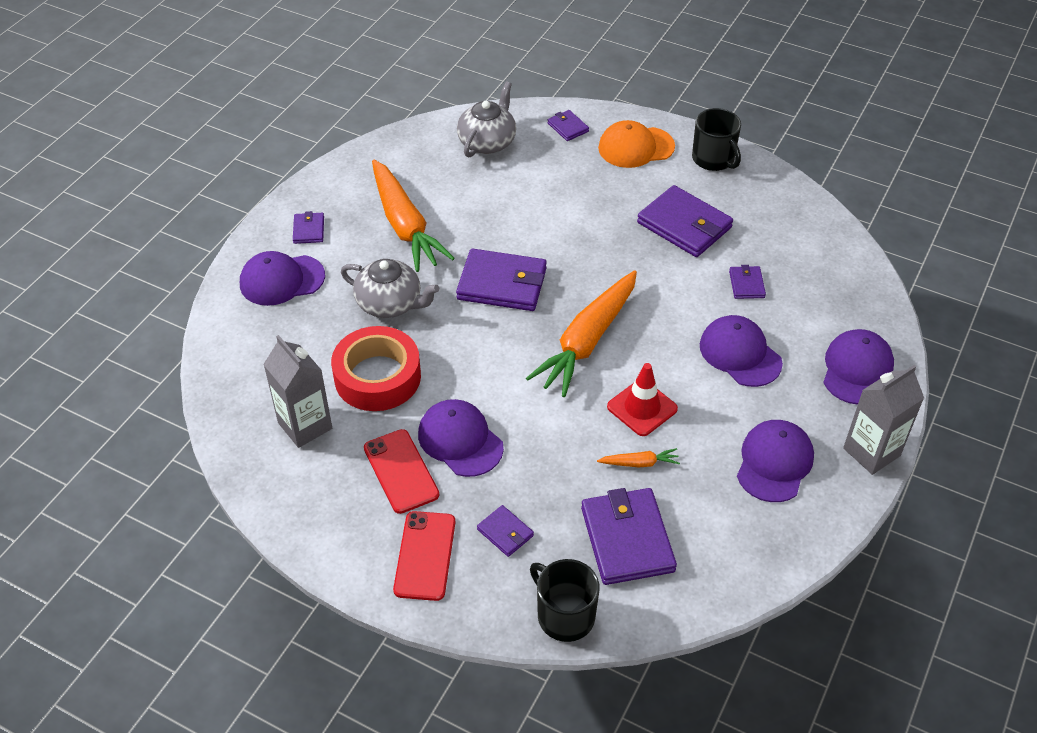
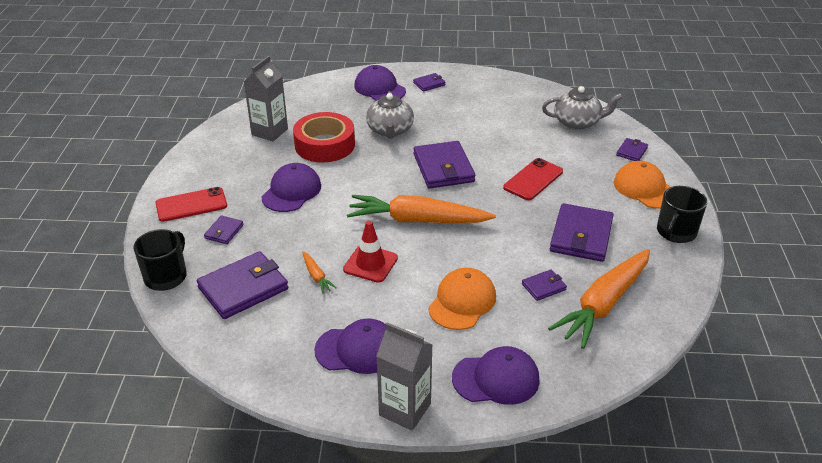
camera: 65 degrees right, 10 degrees down
(401, 471) = (253, 176): red phone -> red phone (533, 179)
(405, 225) = (464, 115): orange carrot -> orange carrot (603, 304)
(740, 354) = (462, 302): purple cap -> orange cap

